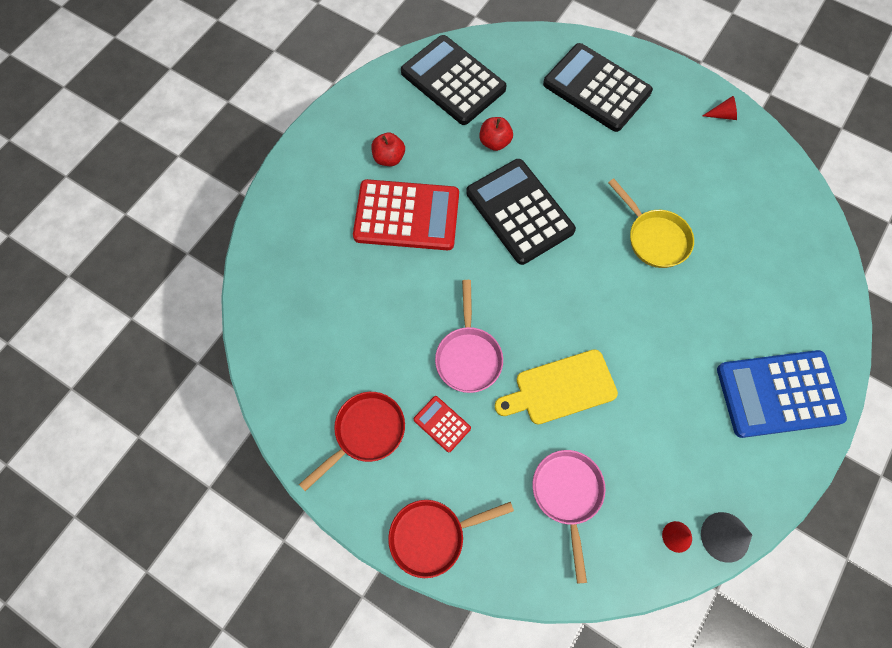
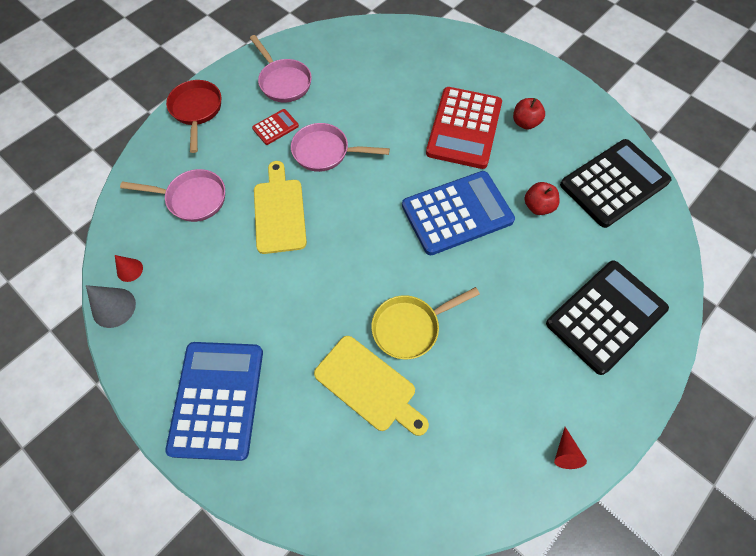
camera: 100 degrees right, 5 degrees down
(365, 433) = (283, 82): red pan -> pink pan
(519, 212) = (457, 213): black calculator -> blue calculator
(720, 264) = (369, 386): none -> yellow cutting board

